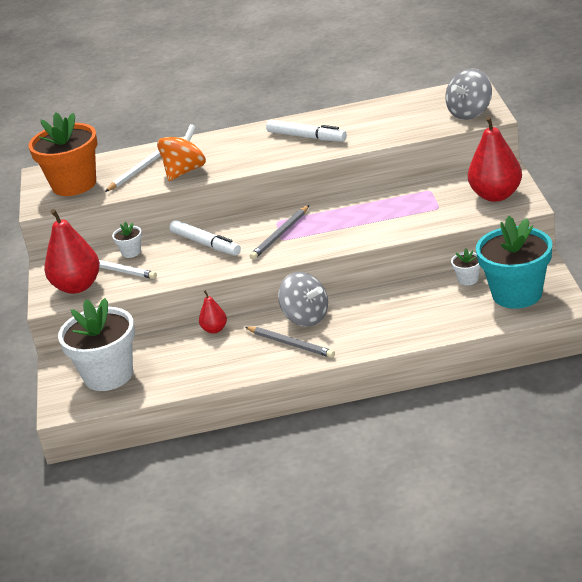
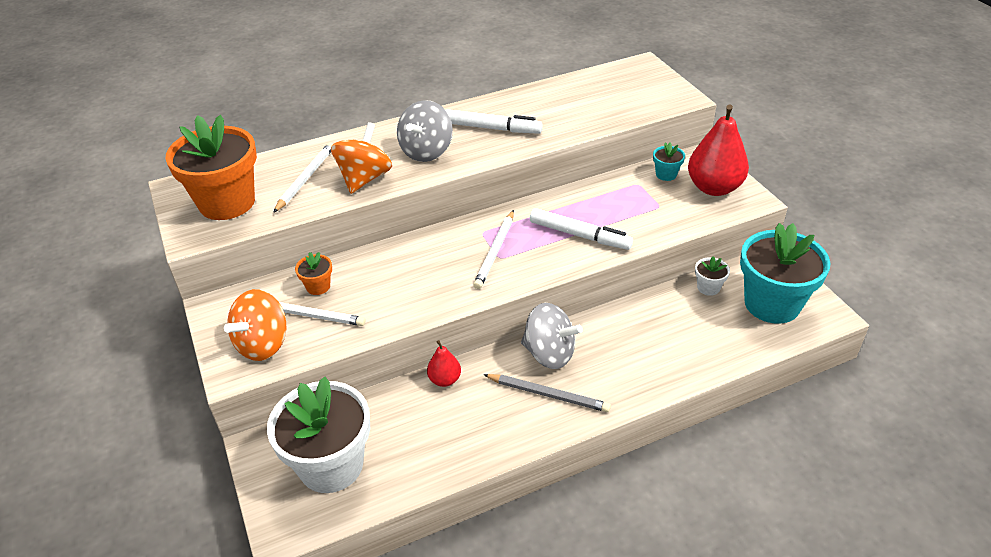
camera: 20 degrees left, 10 degrees up
(77, 286) = (263, 344): red pear -> orange spinning top
(131, 252) = (318, 286): white flower pot -> orange flower pot
(205, 244) = (408, 269): white marker -> white marker (579, 235)
(280, 234) = (495, 251): grey pencil -> white pencil
(459, 183) = (666, 174): none -> turquoise flower pot
(470, 113) = (660, 94): grey spinning top -> grey spinning top (426, 151)

